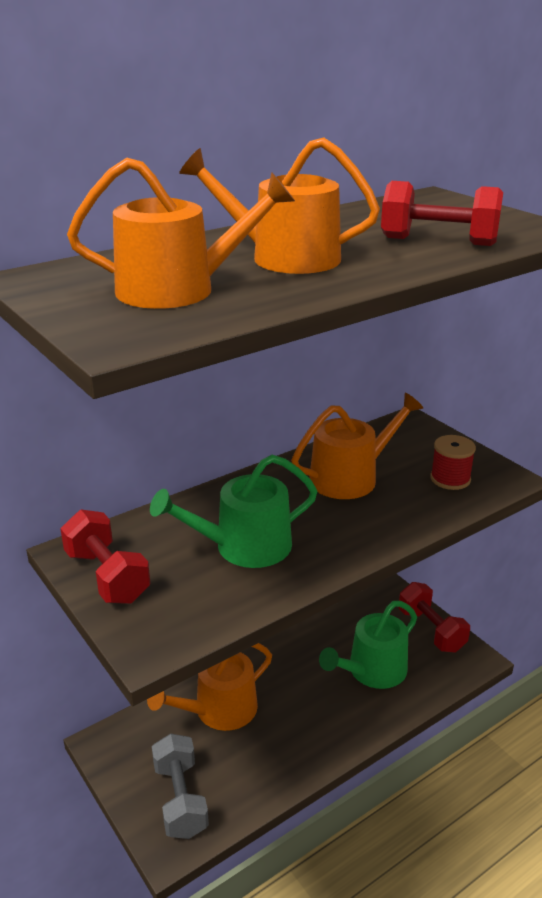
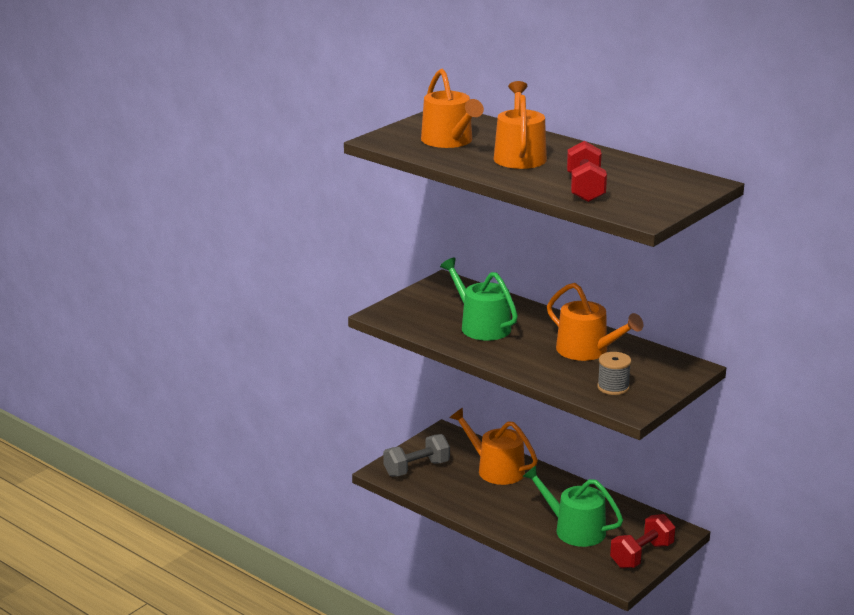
camera: 75 degrees right, 5 degrees down
(107, 576) = (429, 294): red dumbbell -> none
(450, 479) = (613, 387): red spool -> grey spool

